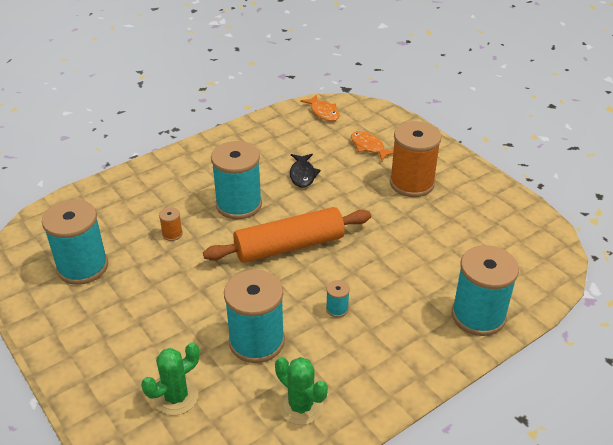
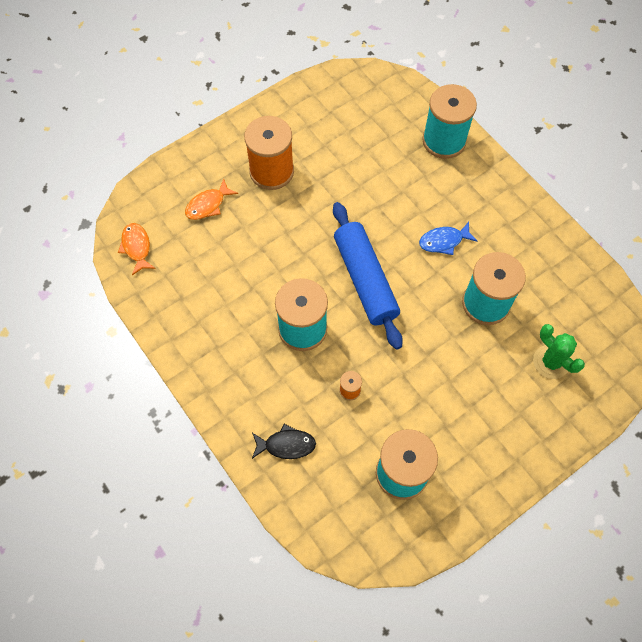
camera: 90 degrees left, 25 degrees up
(289, 246) = (365, 279): orange rolling pin -> blue rolling pin
(301, 406) = (548, 269): green cactus -> none
(302, 175) = (254, 268): black fish -> black fish (286, 445)
(323, 112) = (136, 247): orange fish -> orange fish turned 75 degrees counterclockwise
(337, 309) = (444, 241): turquoise spool -> blue fish

